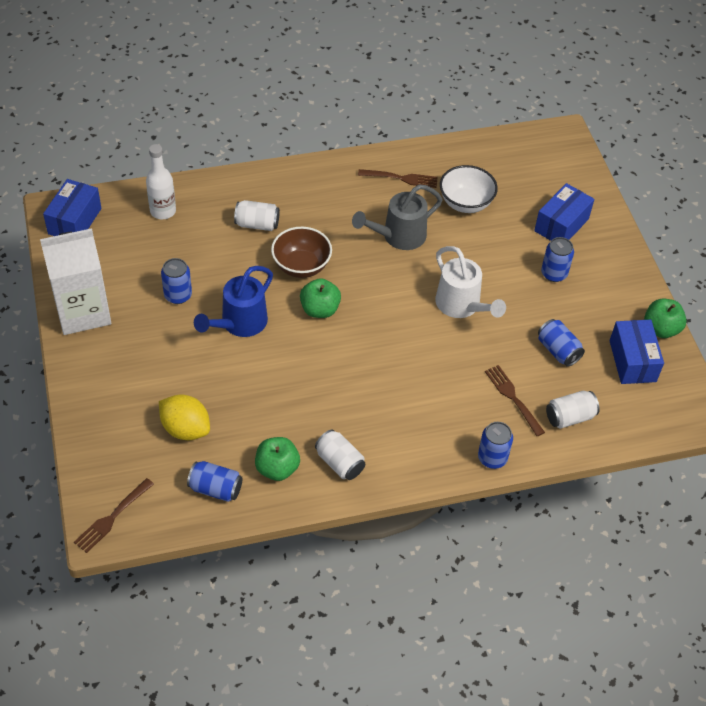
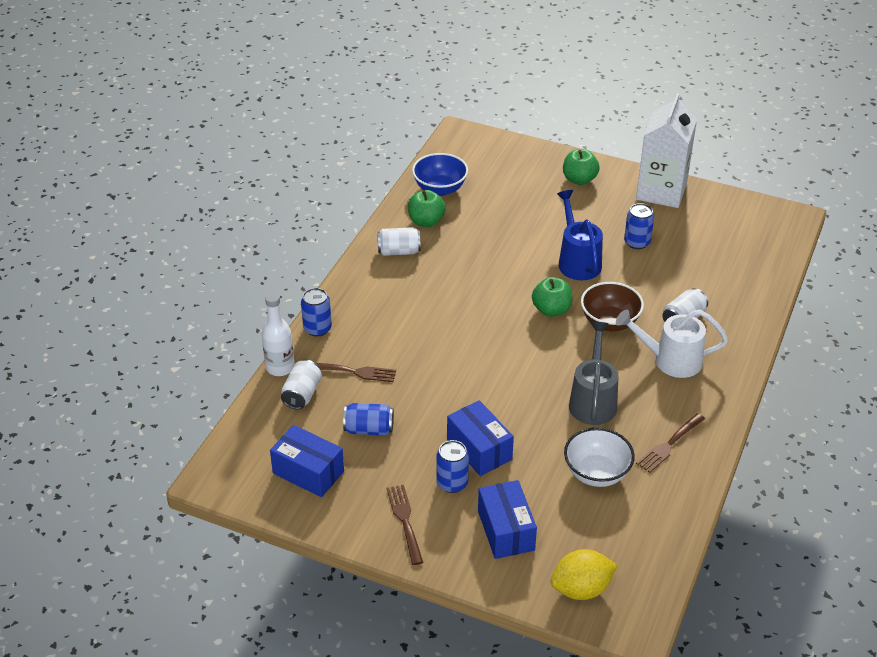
camera: 130 degrees right, 10 degrees down
(75, 221) = (769, 222): blue box -> blue box (479, 449)
(112, 517) = (465, 141): brown fork -> brown fork (405, 521)
(163, 211) = (744, 272): white bottle -> white bottle (280, 367)
(185, 429) = (503, 196): yellow lemon -> yellow lemon (581, 589)
(215, 489) = (440, 189): blue can -> blue bowl
(462, 306) = (475, 396): white watering can -> white watering can (670, 360)
(661, 329) = (318, 518): green apple -> green apple (579, 179)

